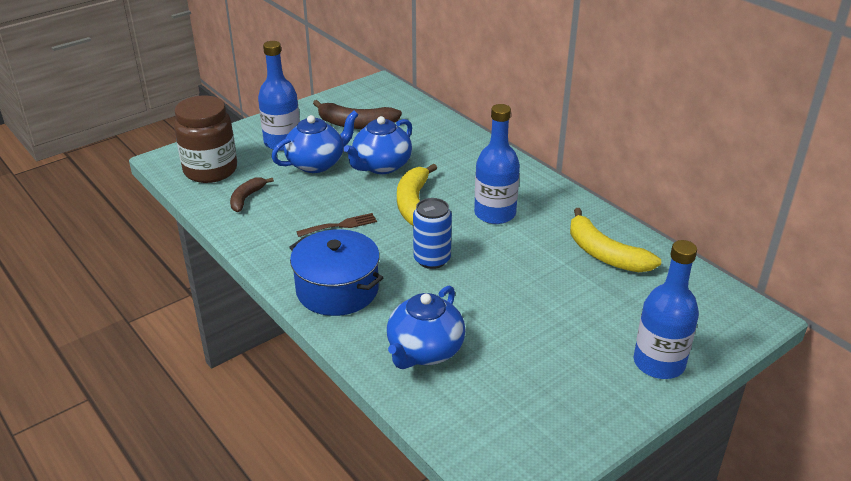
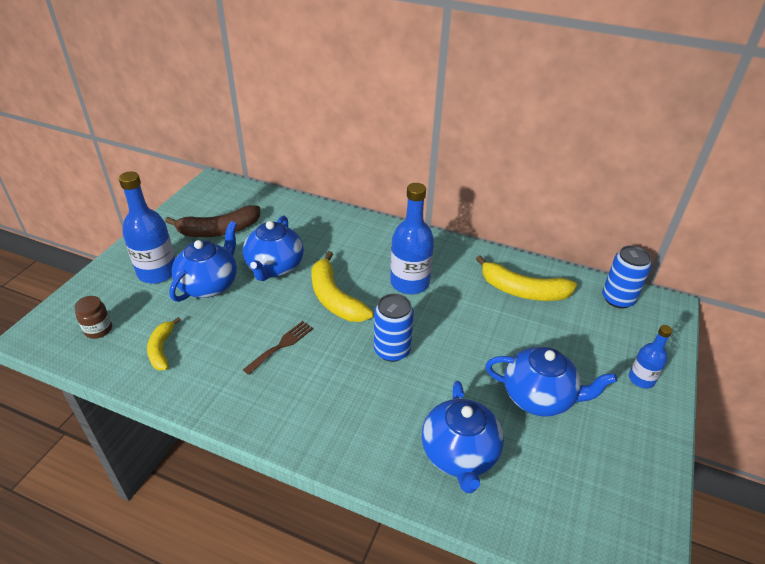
camera: 30 degrees left, 5 degrees up
(210, 170) = (98, 330): brown jar -> brown jar, size x0.45
(246, 198) = (162, 349): brown banana -> yellow banana
(337, 289) = (330, 420): blue pot -> none
(537, 339) = (539, 397): none -> blue teapot
(659, 363) = (641, 379): blue bottle -> blue bottle, size x0.56
(704, 293) = (618, 299): none -> blue can

